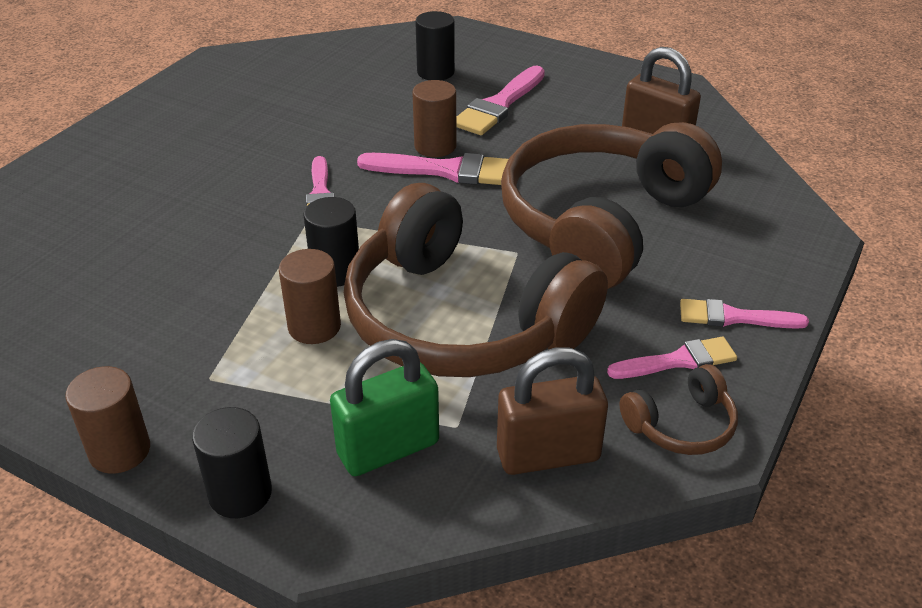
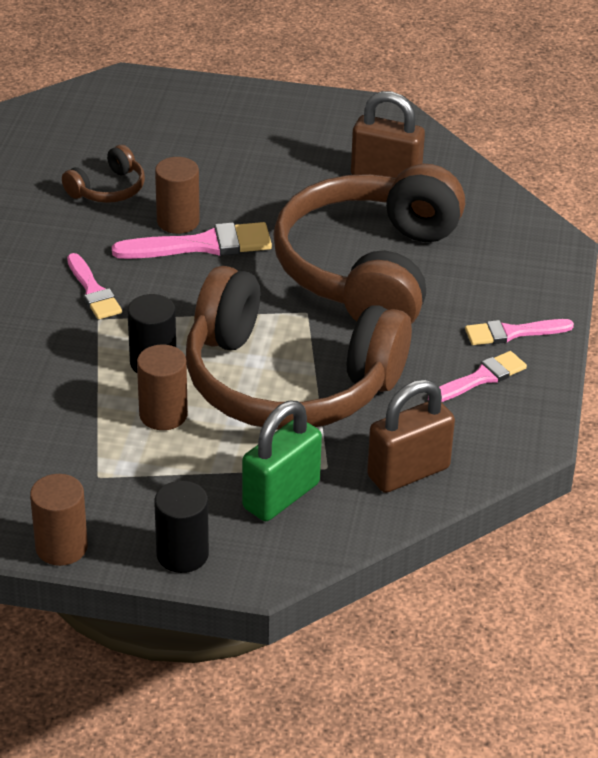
camera: 20 degrees left, 0 degrees up
(435, 72) = (134, 137): black cylinder -> none
(499, 105) = (218, 164): pink brush -> none
(681, 425) = (501, 428): brown headphones -> brown headphones (108, 189)

